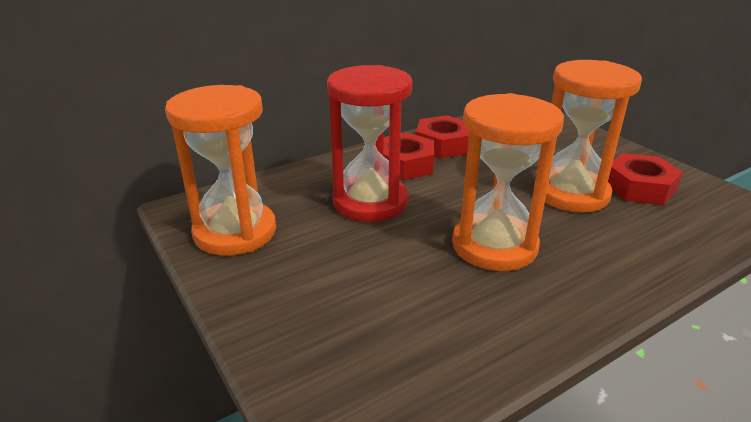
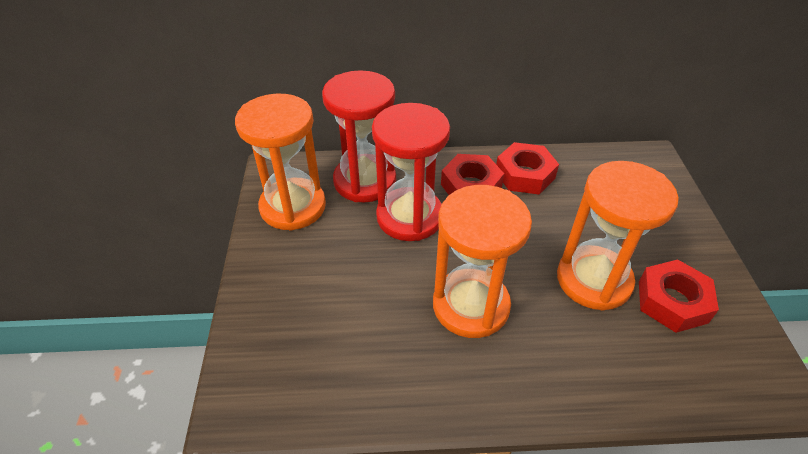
camera: 30 degrees right, 15 degrees up
(297, 189) = (365, 181): none -> red hourglass

